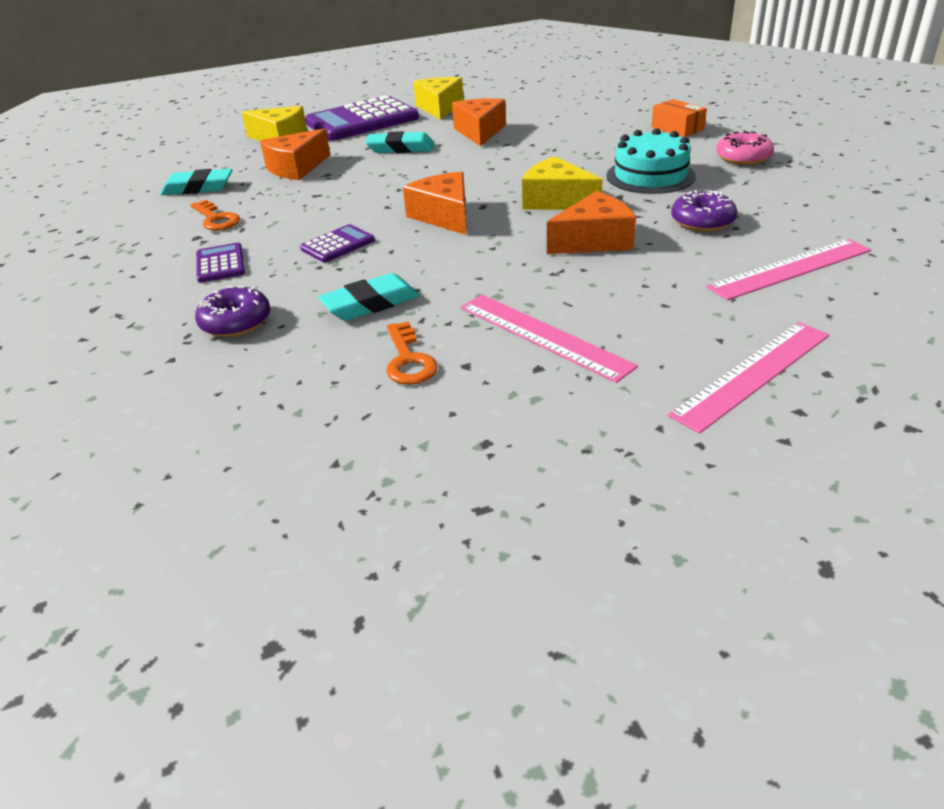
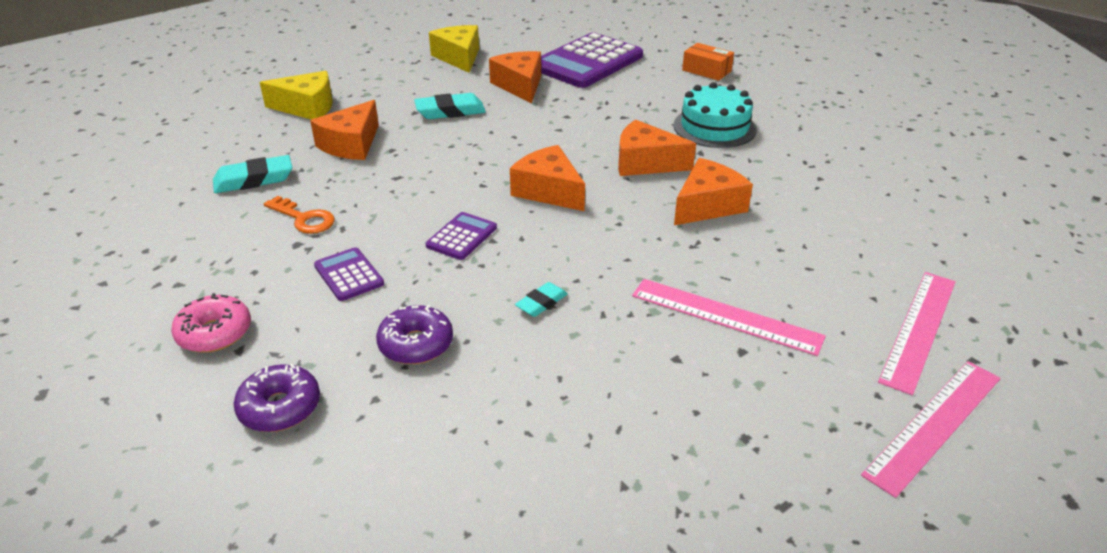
camera: 20 degrees left, 0 degrees up
(362, 121) = (385, 78): purple calculator -> purple calculator (587, 62)
(370, 304) = (541, 303): turquoise eraser -> turquoise eraser, size x0.60
(408, 360) = (620, 361): orange key -> none
(556, 200) = (645, 163): yellow cheese -> orange cheese
(702, 222) = (789, 175): purple donut -> purple donut (280, 407)
(743, 158) = (783, 101): pink donut -> pink donut (214, 333)
(790, 269) = (888, 218): pink ruler -> pink ruler (934, 425)

